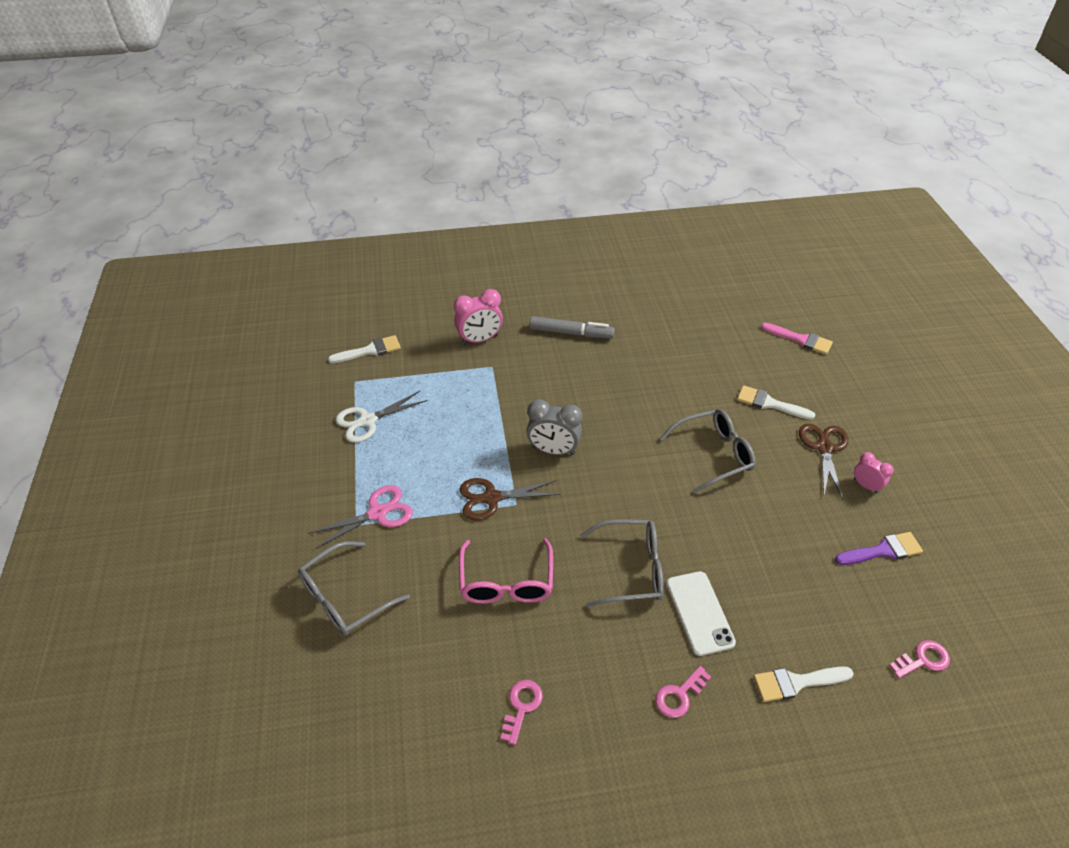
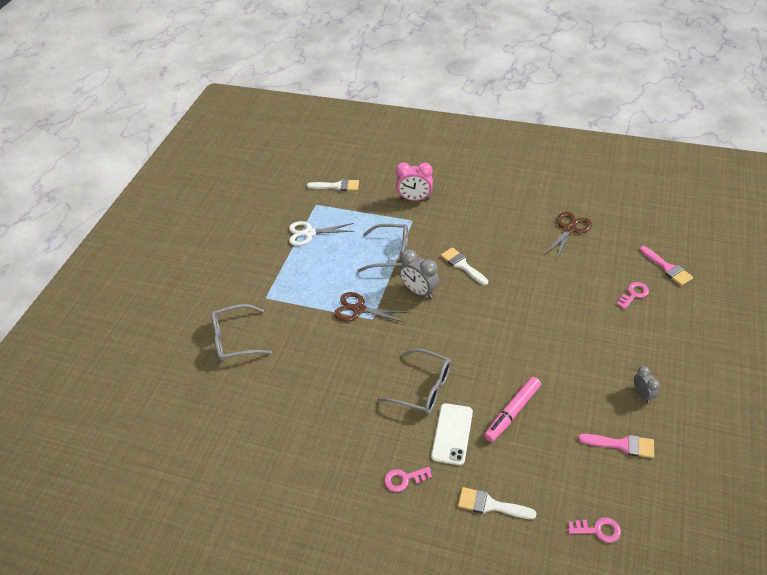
camera: 30 degrees right, 0 degrees up
(377, 513) = (282, 295): pink scissors -> none
(506, 582) = (336, 366): pink glasses -> none
(522, 706) = (300, 444): pink key -> pink key (634, 294)
(571, 333) = (484, 212): grey marker -> none
(714, 454) = (535, 332): grey glasses -> grey glasses (391, 254)
(749, 559) = (512, 412): none -> pink marker
(769, 403) = (605, 309): white brush -> white brush (462, 265)
(824, 448) = (627, 356): brown scissors -> brown scissors (569, 229)
(865, 485) = (642, 394): pink clock -> grey clock
(883, 550) = (622, 445): purple brush -> pink brush

